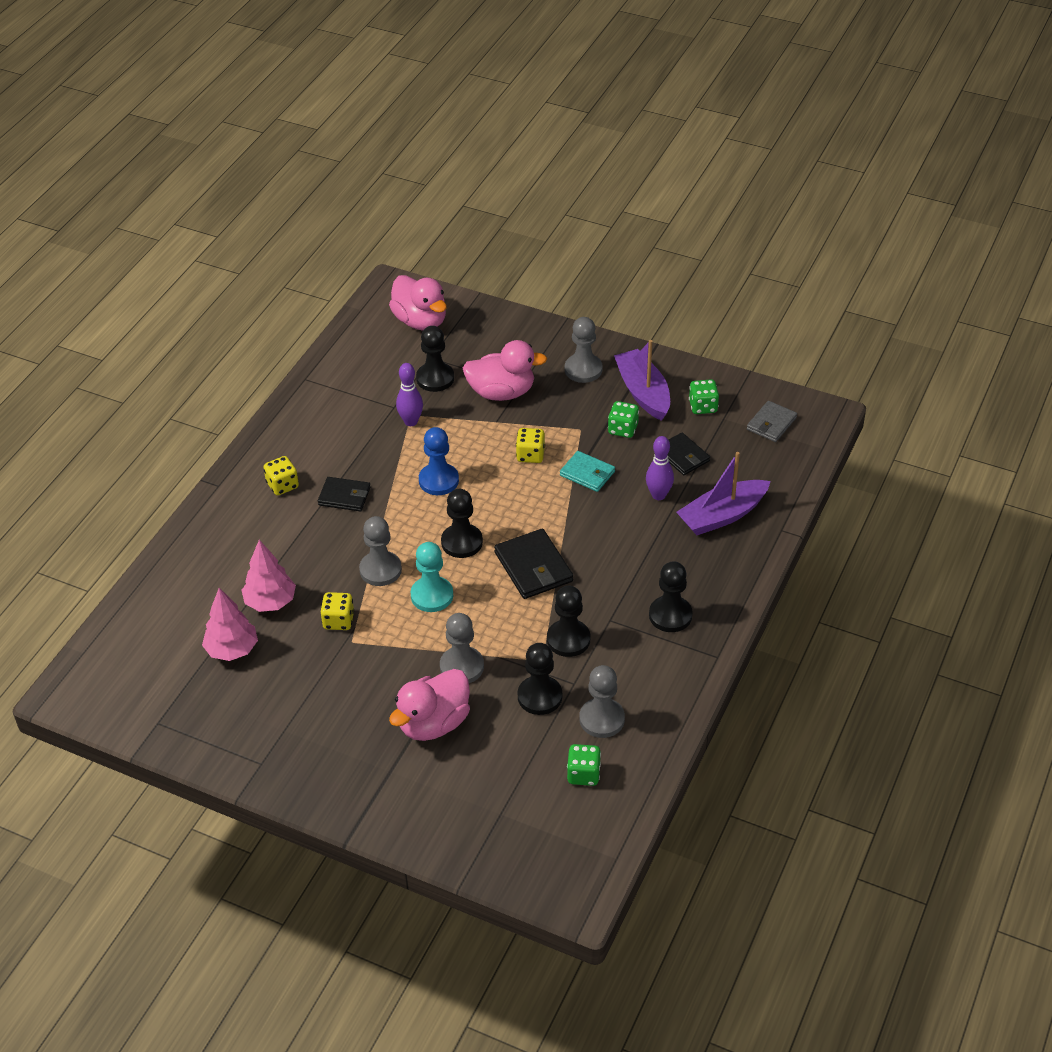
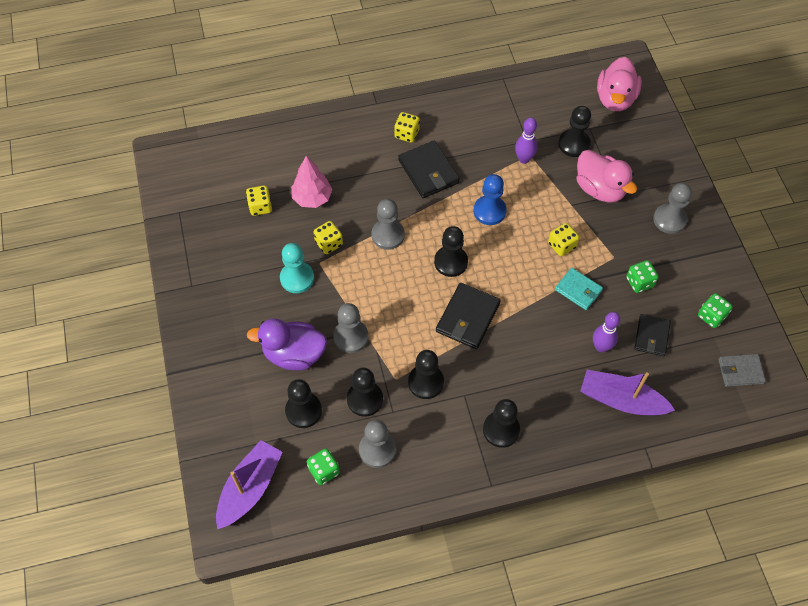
camera: 50 degrees right, 15 degrees up
(232, 650) = (260, 207): pink tree -> yellow dice
(344, 496) = (428, 172): black wallet -> black wallet, size x1.51
(432, 595) = (392, 278): turquoise pawn -> turquoise pawn (297, 278)
(433, 723) = (294, 354): pink duck -> purple duck
(503, 752) = (303, 411): none -> black pawn
(587, 473) = (578, 290): turquoise wallet -> turquoise wallet turned 45 degrees counterclockwise
(643, 392) = (686, 270): purple boat -> purple boat (250, 488)

